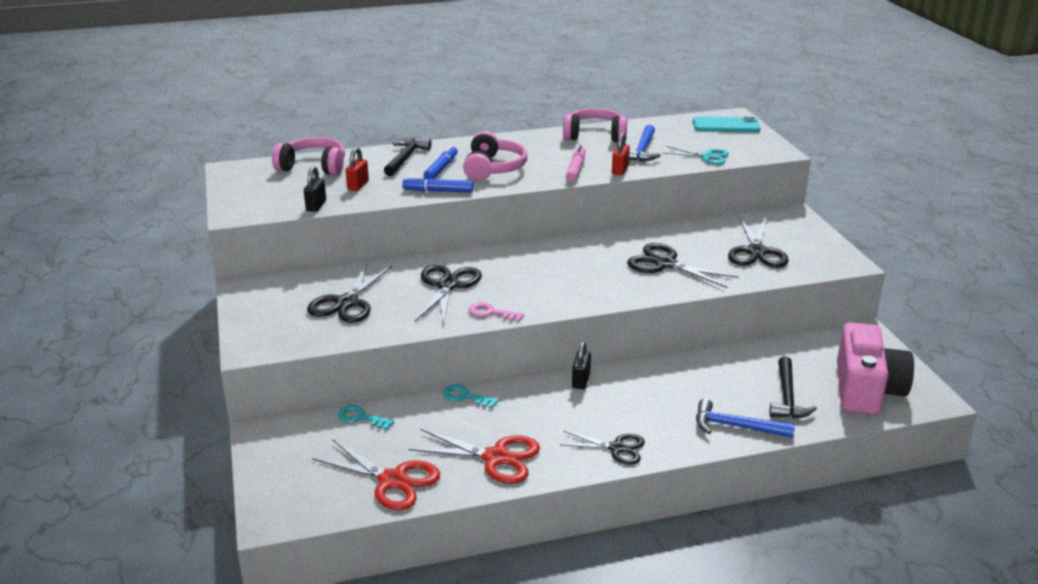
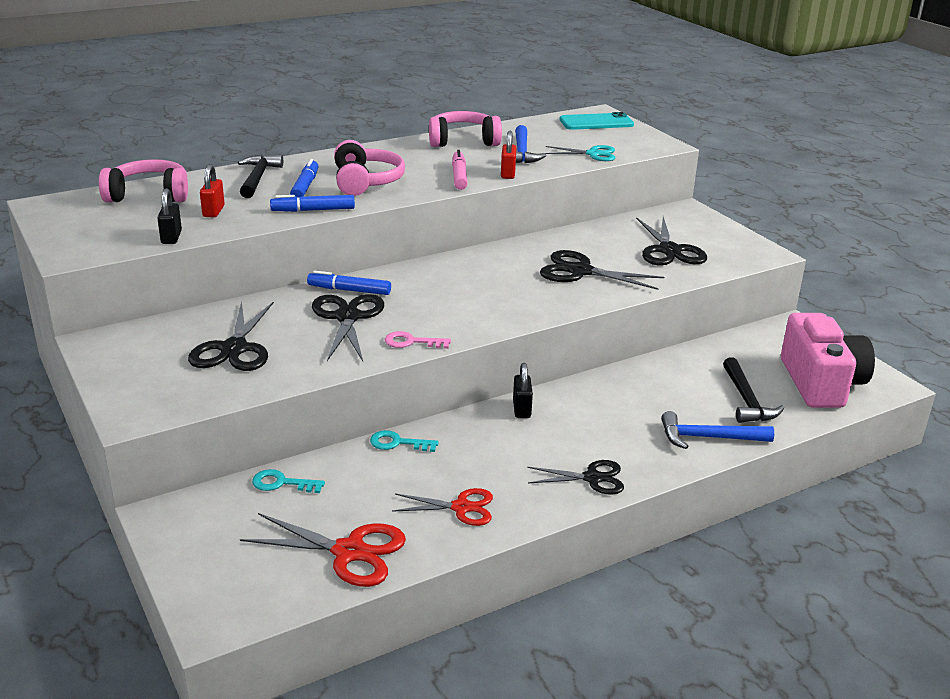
camera: 15 degrees left, 0 degrees up
(458, 262) = (349, 290): none -> blue marker
(496, 458) = (461, 508): red scissors -> red scissors, size x0.66

